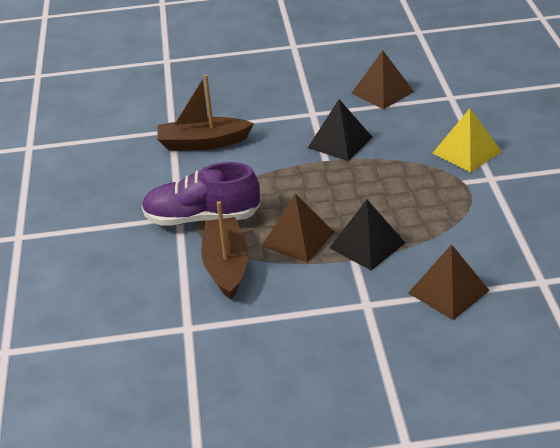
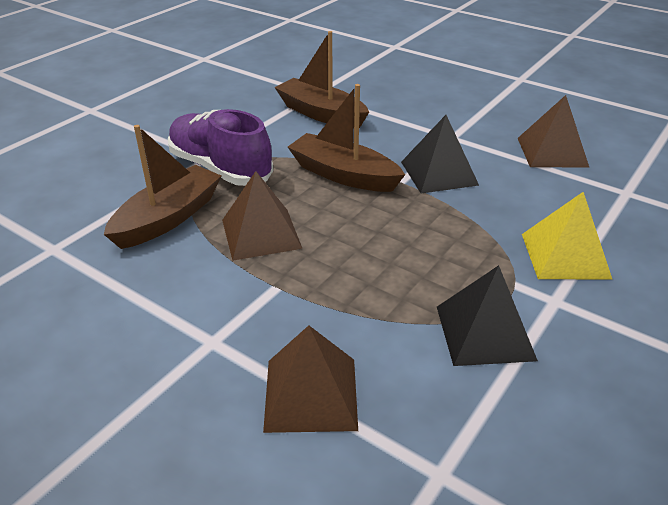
camera: 40 degrees right, 0 degrees up
(287, 176) = (343, 175): none -> brown boat
(367, 245) = (310, 282): black pyramid -> black pyramid (485, 332)

